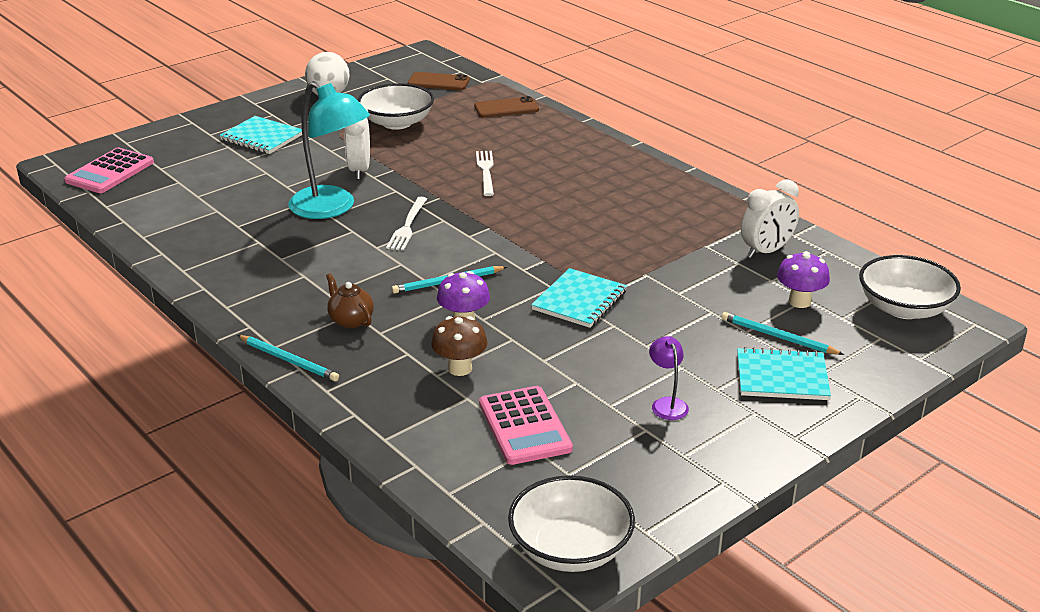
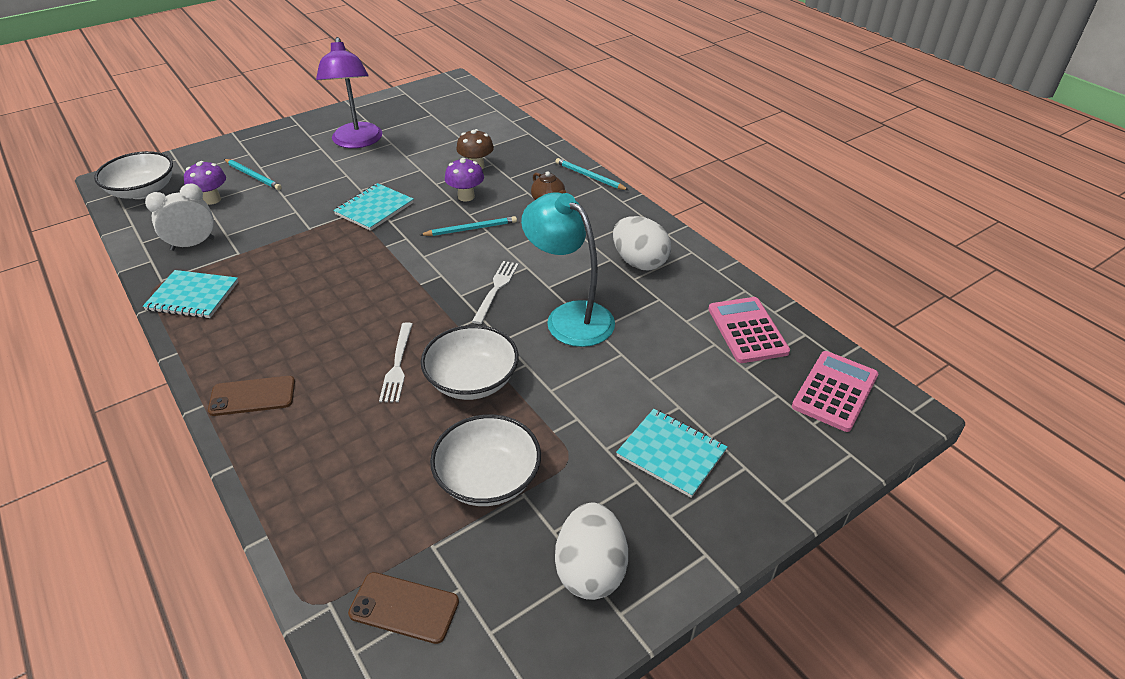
camera: 175 degrees left, 10 degrees up
(248, 257) = (639, 262): none -> white egg
(359, 170) = (541, 375): white clock -> none
(506, 108) = (322, 508): brown phone -> brown phone (252, 396)
(524, 426) = (446, 135): pink calculator -> pink calculator (747, 330)
(570, 548) = (443, 89): white bowl -> white bowl (472, 380)
(667, 404) = (357, 142): purple lamp -> purple lamp, size x2.26
(782, 377) = (275, 152): turquoise notebook -> turquoise notebook (193, 296)

